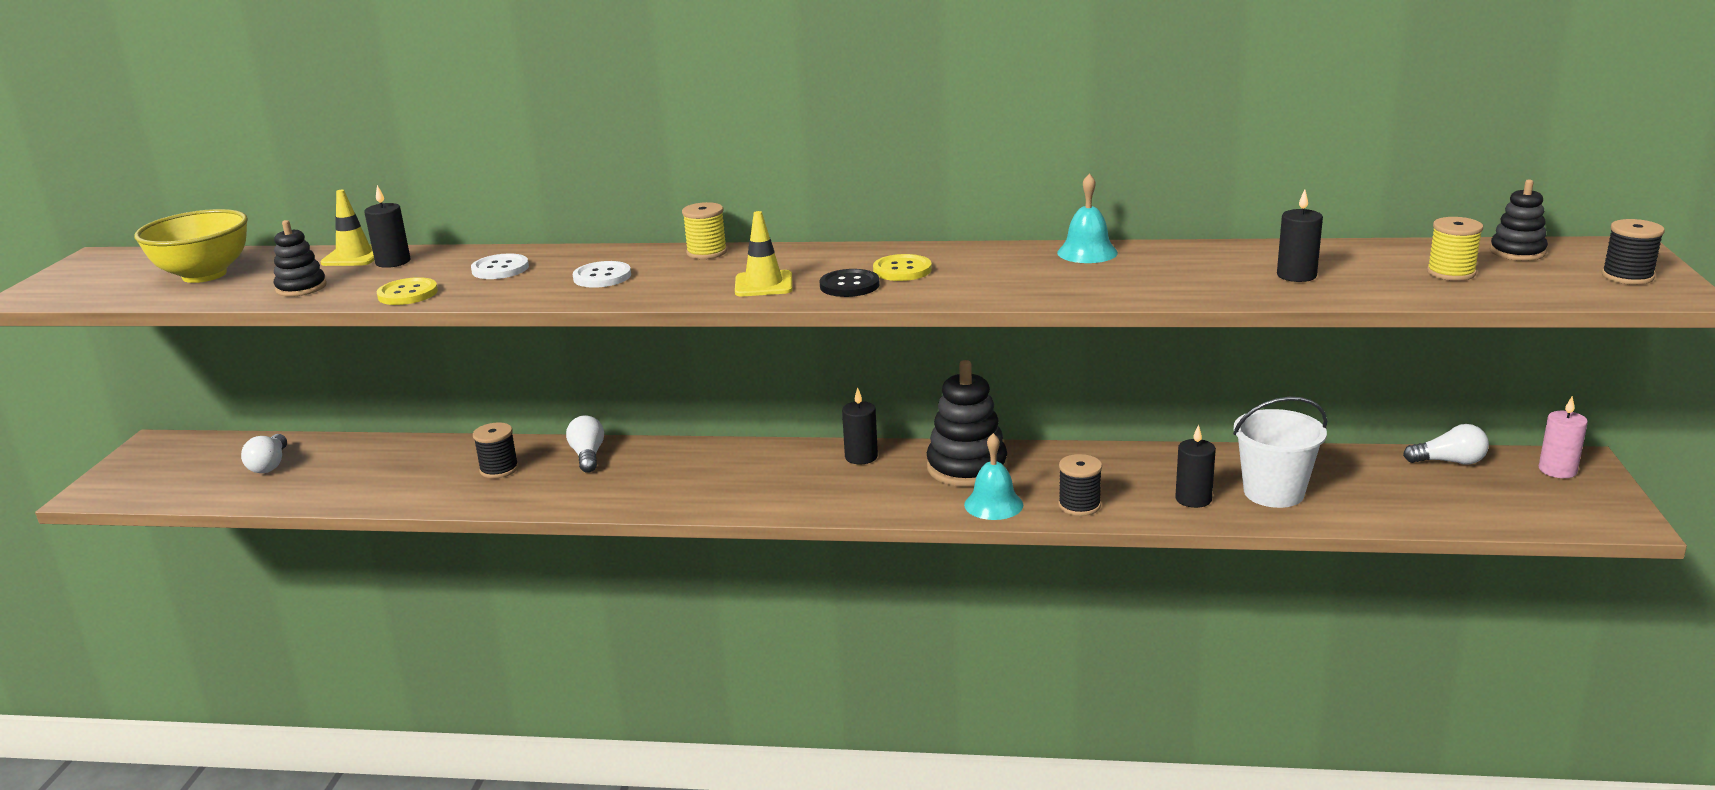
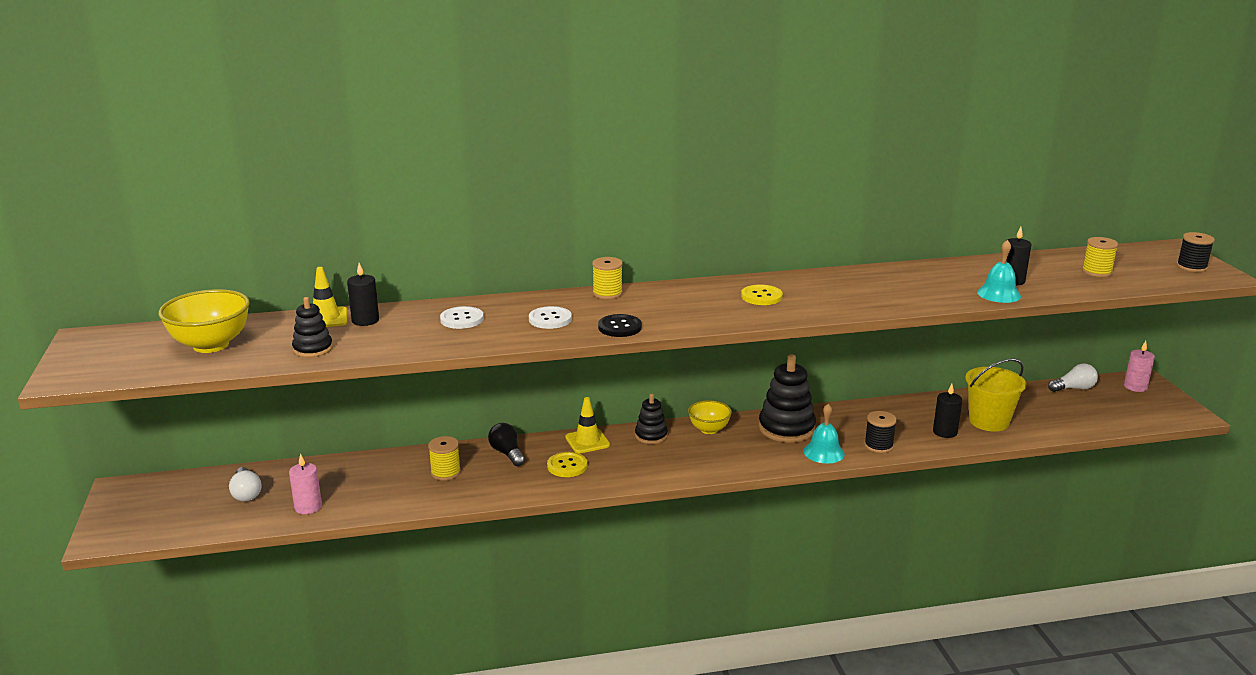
camera: 20 degrees left, 0 degrees up
(319, 488) = (308, 507): none -> pink candle
(408, 294) = (410, 346): yellow button -> yellow button (567, 466)
(499, 469) = (445, 472): black spool -> yellow spool
(588, 456) = (507, 453): white light bulb -> black light bulb
(763, 284) = (676, 315): yellow traffic cone -> yellow traffic cone (587, 441)
(849, 285) = (737, 311): black button -> black button (619, 327)
(861, 457) = (709, 429): black candle -> yellow bowl
(1087, 252) = (869, 274): turquoise bell -> turquoise bell (999, 294)
(1273, 493) = (989, 421): white bucket -> yellow bucket
(1517, 252) = (1120, 255): black stacking toy -> black stacking toy (651, 436)

